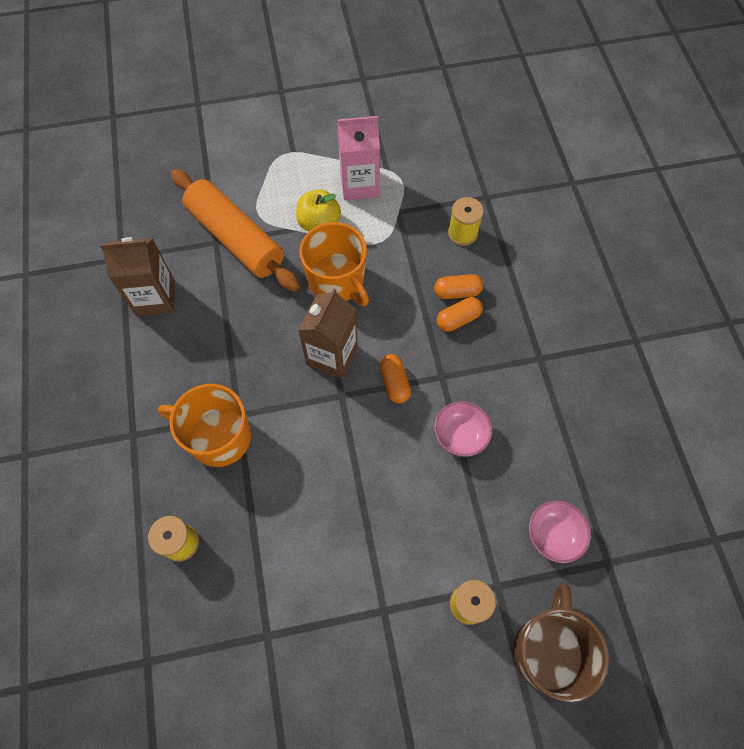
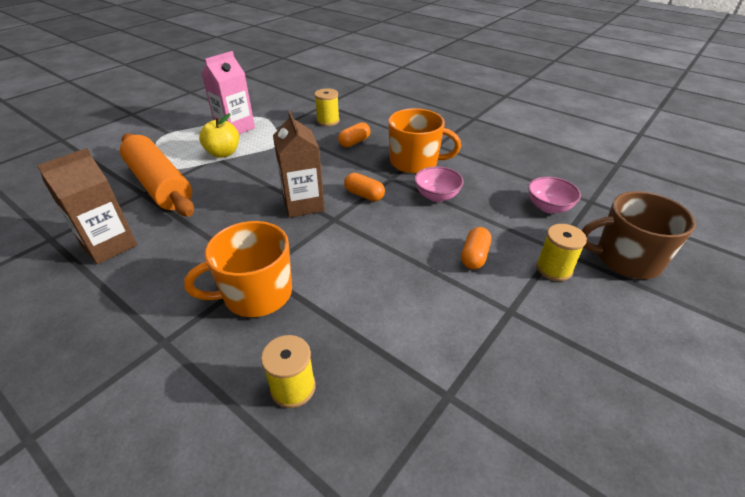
camera: 40 degrees left, 25 degrees down
(236, 238) = (160, 185): orange rolling pin -> orange rolling pin turned 45 degrees clockwise
(337, 281) = (267, 171): orange mug -> orange mug (415, 162)
(458, 319) = (369, 152): orange capsule -> orange capsule (474, 256)
(547, 650) = (626, 259): brown mug -> brown mug turned 60 degrees counterclockwise

